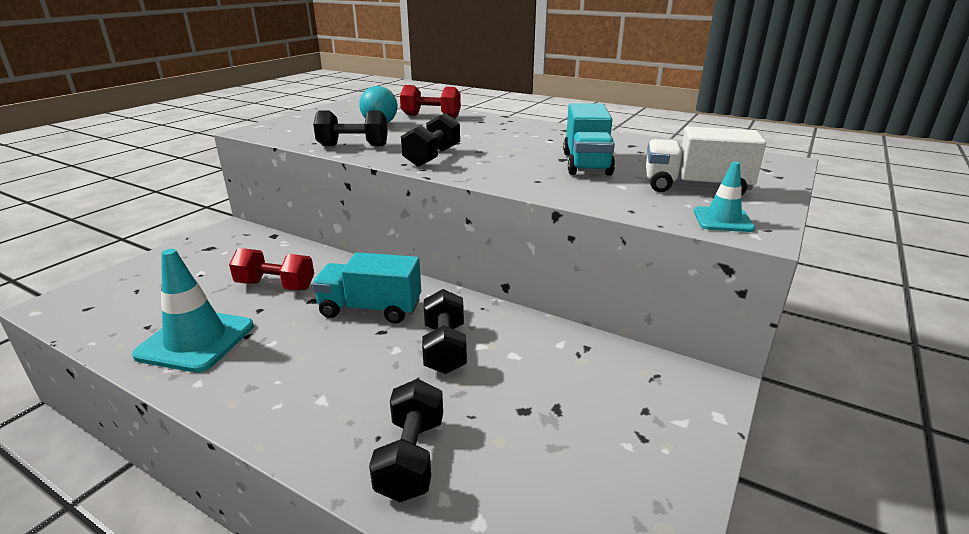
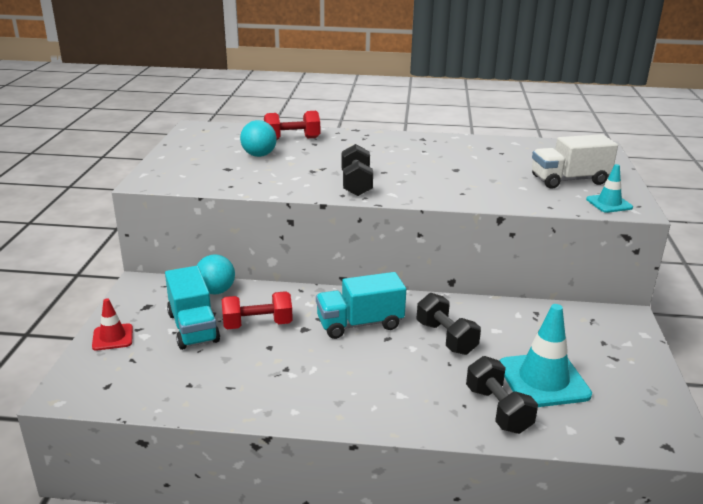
camera: 25 degrees left, 0 degrees up
(149, 267) = (112, 337): none -> red traffic cone
(196, 340) = (249, 383): turquoise traffic cone -> turquoise traffic cone (543, 380)
(280, 247) = (216, 291): none -> turquoise ball
(353, 146) = (272, 183): black dumbbell -> none
(586, 163) = (477, 171): turquoise truck -> turquoise truck (193, 327)

